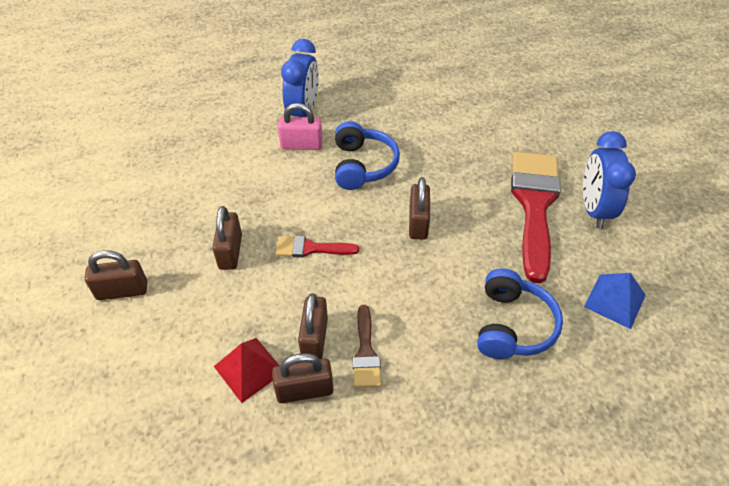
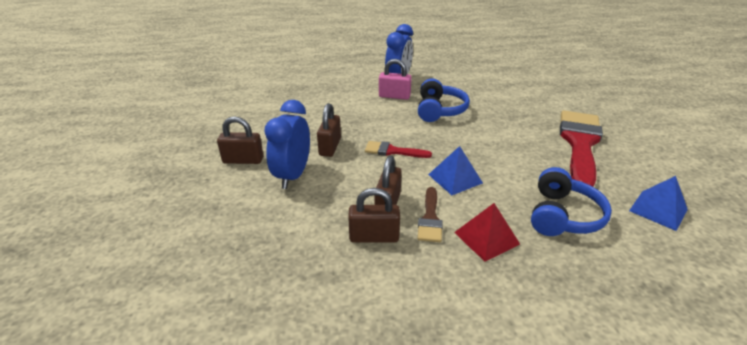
camera: 10 degrees right, 15 degrees down
(249, 369) = (330, 217): red pyramid -> red pyramid (486, 238)
(390, 285) = (455, 178): none -> blue pyramid
(418, 223) = (481, 145): brown padlock -> none
(594, 209) = (632, 151): blue clock -> blue clock (293, 176)

